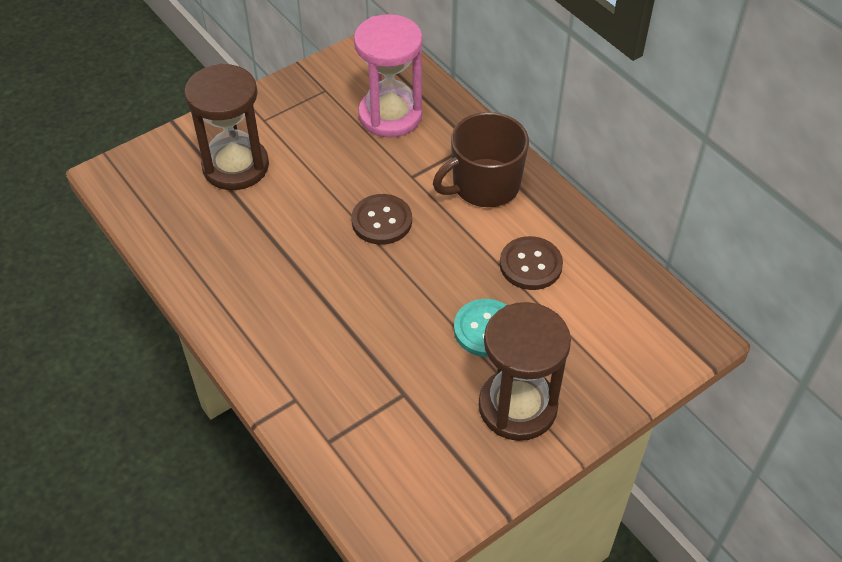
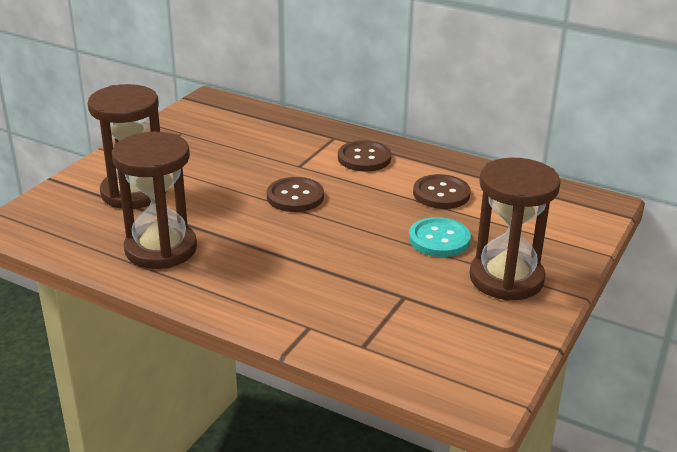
camera: 25 degrees left, 20 degrees down
(220, 252) = (161, 249): none -> brown hourglass
(390, 115) = (251, 135): pink hourglass -> none
(484, 185) = (364, 158): brown mug -> brown button

